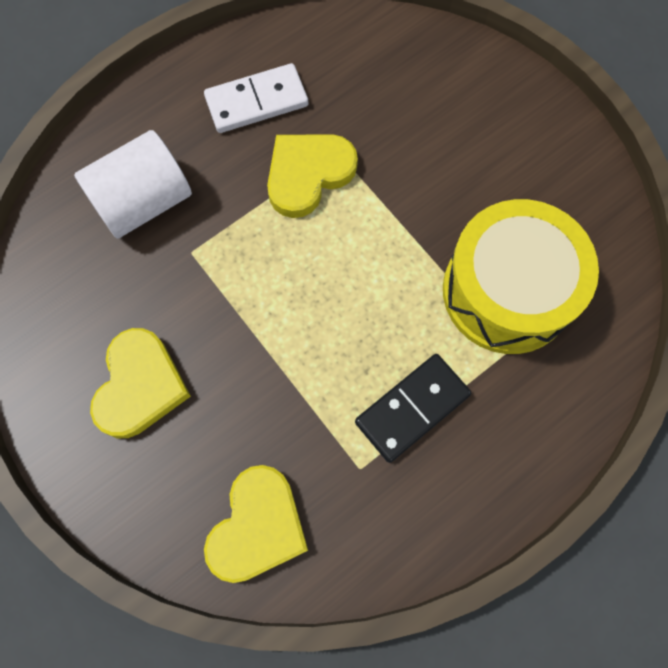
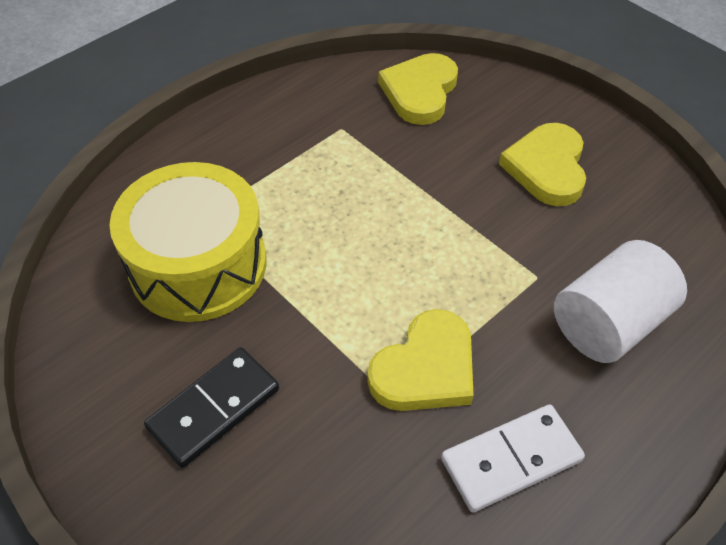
camera: 175 degrees right, 20 degrees down
(412, 408) = (297, 168): black domino -> black domino (214, 409)

